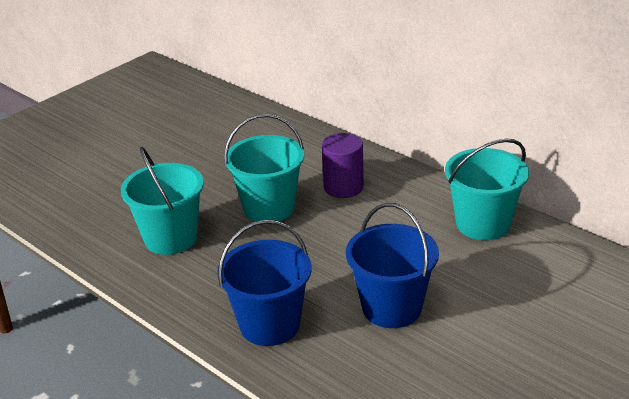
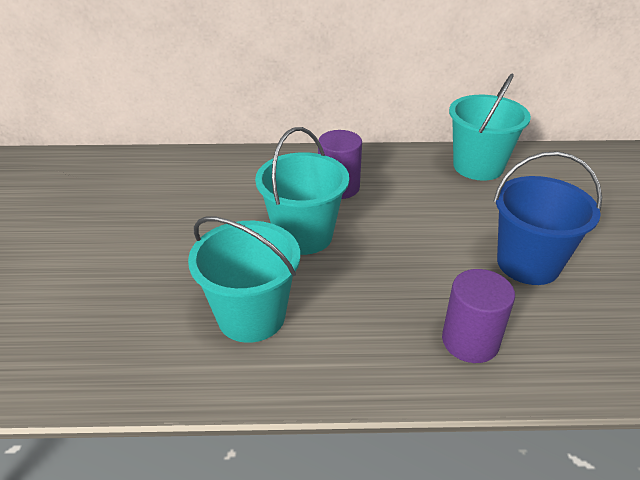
camera: 45 degrees left, 5 degrees up
(269, 325) = (470, 341): blue bucket -> purple cylinder

